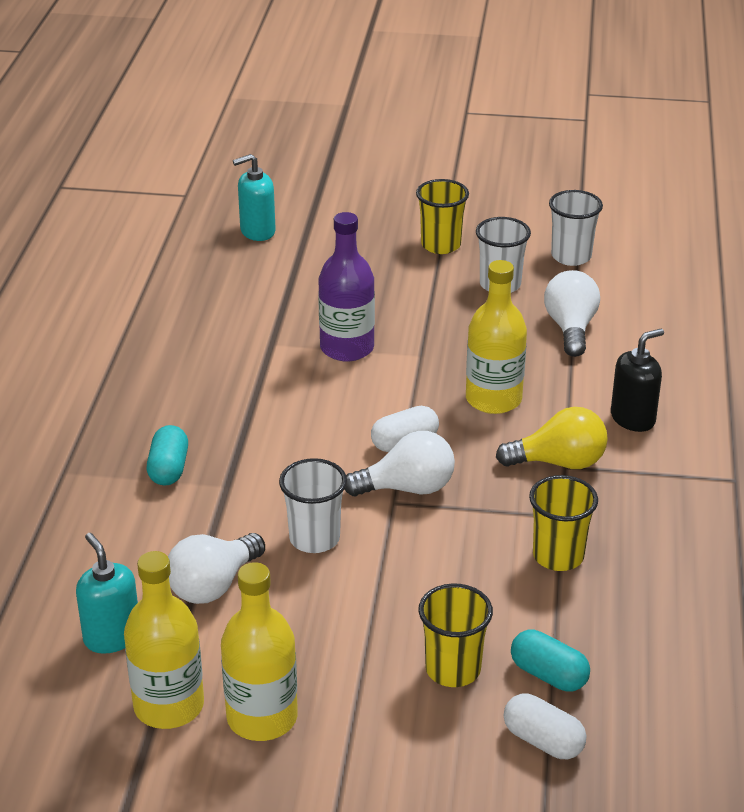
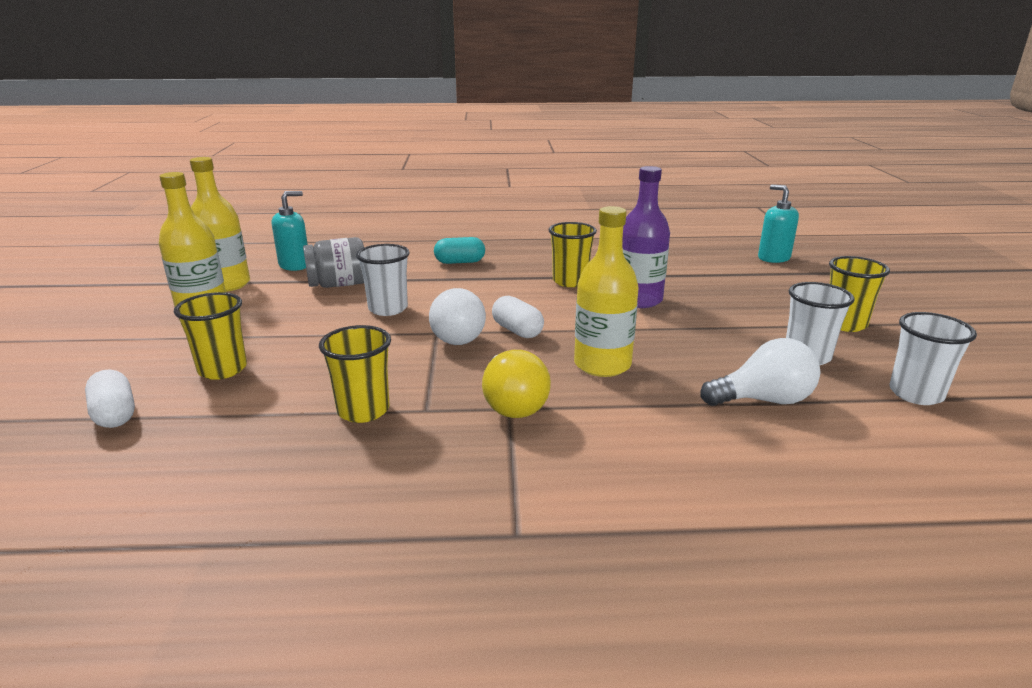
camera: 80 degrees right, 10 degrees down
(213, 585) = (338, 284): white light bulb -> grey jar
(275, 386) = (570, 281): none -> yellow cup
(543, 741) = (115, 414): white capsule -> white capsule turned 60 degrees counterclockwise
(548, 675) = (197, 413): turquoise capsule -> none
(633, 418) = (612, 448): black soap dispenser -> none

